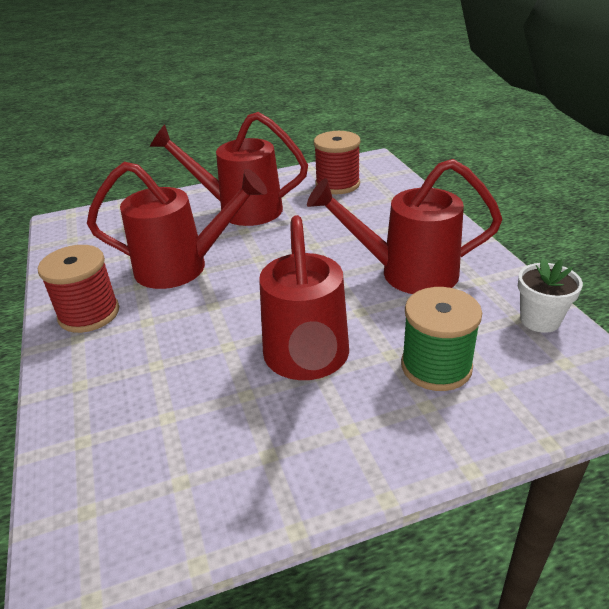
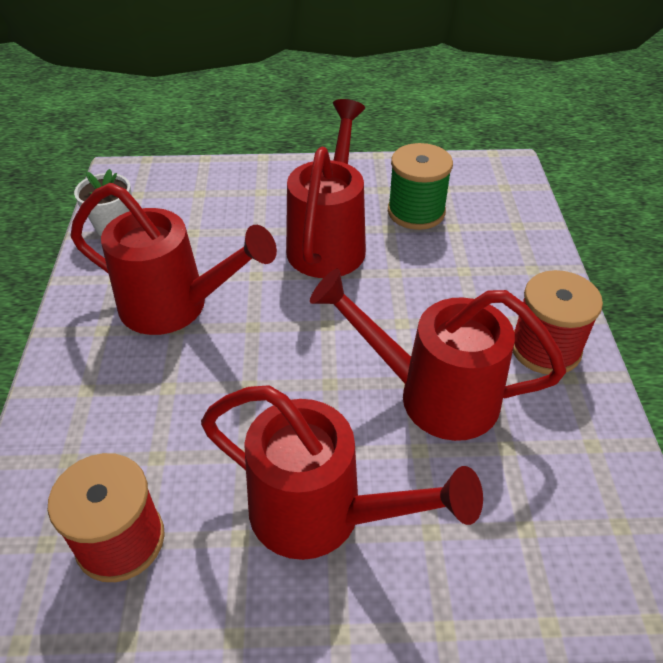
camera: 165 degrees left, 10 degrees up
(436, 366) = (231, 213): green spool -> green spool (416, 212)

